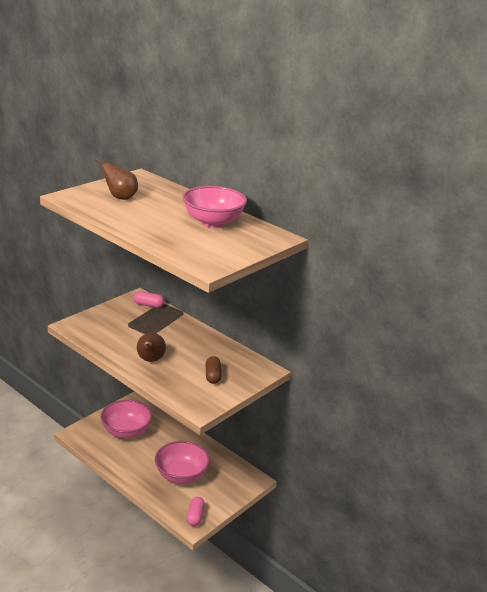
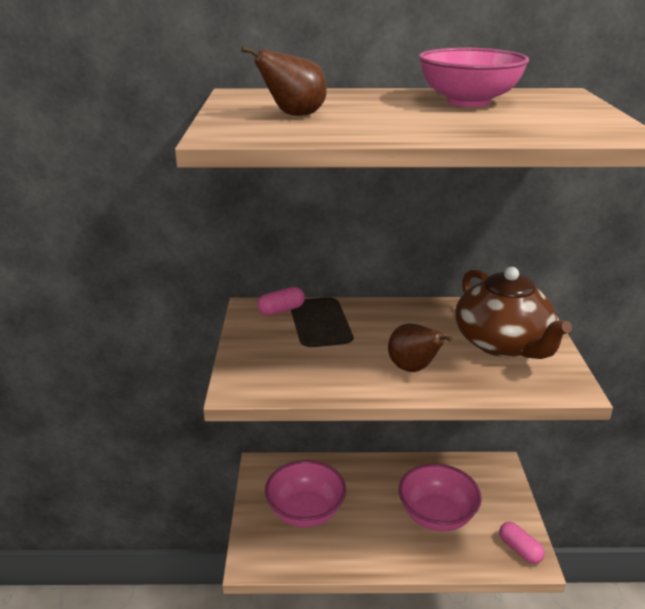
camera: 40 degrees left, 0 degrees up
(213, 376) = (503, 344): brown capsule -> brown teapot

